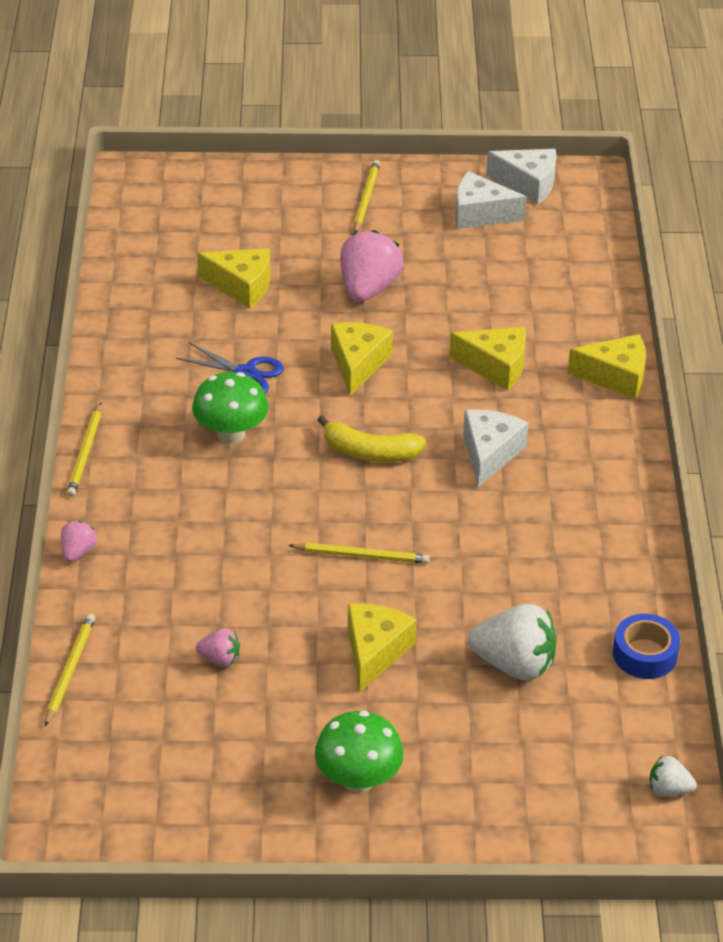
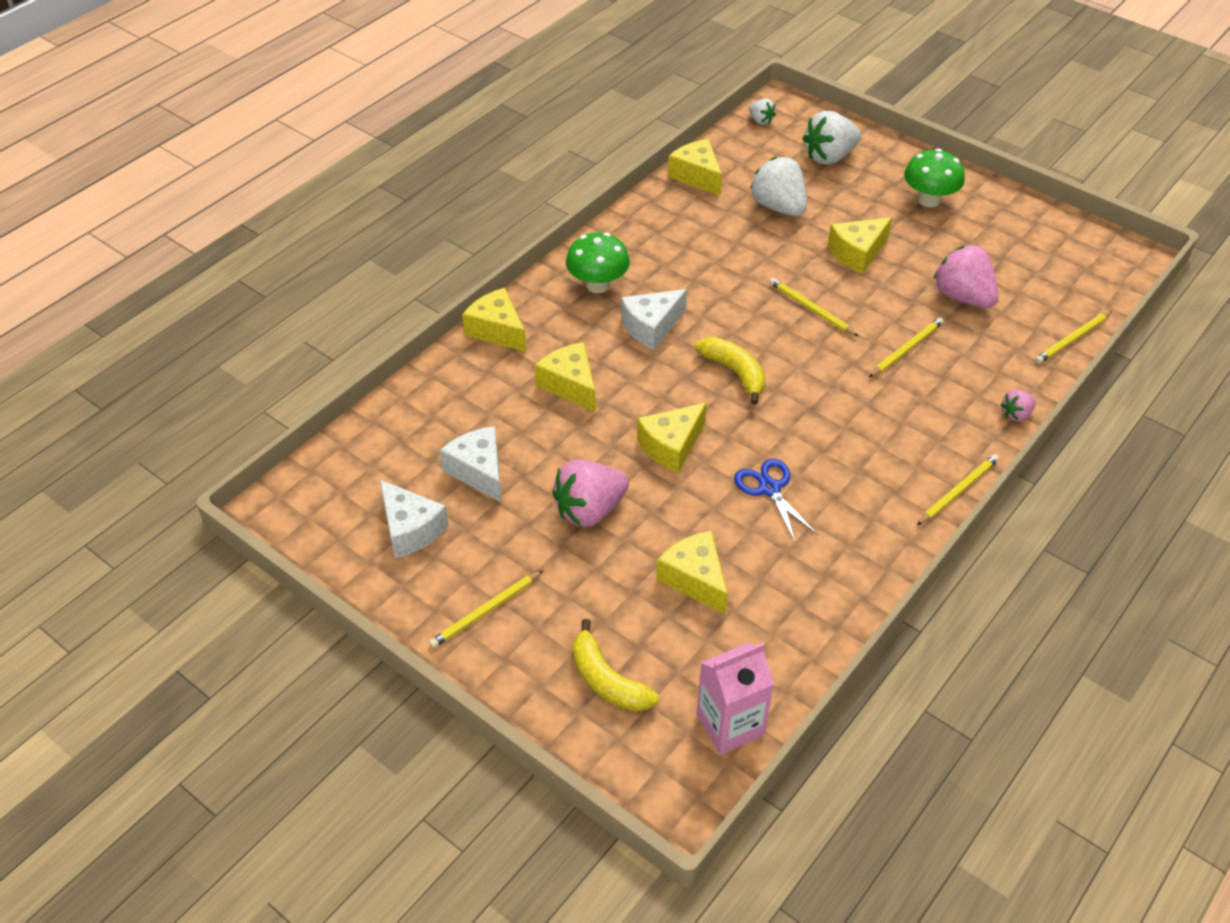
camera: 140 degrees left, 5 degrees up
(136, 222) = (730, 725): none -> pink carton
(220, 659) = (963, 297): pink strawberry -> pink strawberry, size x1.97
(231, 433) = (826, 443): green mushroom -> green mushroom (598, 285)
(232, 564) = (906, 349): none -> yellow pencil
(241, 204) = (607, 680): none -> yellow banana
(528, 184) = (331, 535): white cheese -> white cheese (478, 471)
(531, 778) = (829, 157): none -> white strawberry
(645, 654) = (697, 176): blue tape -> yellow cheese

